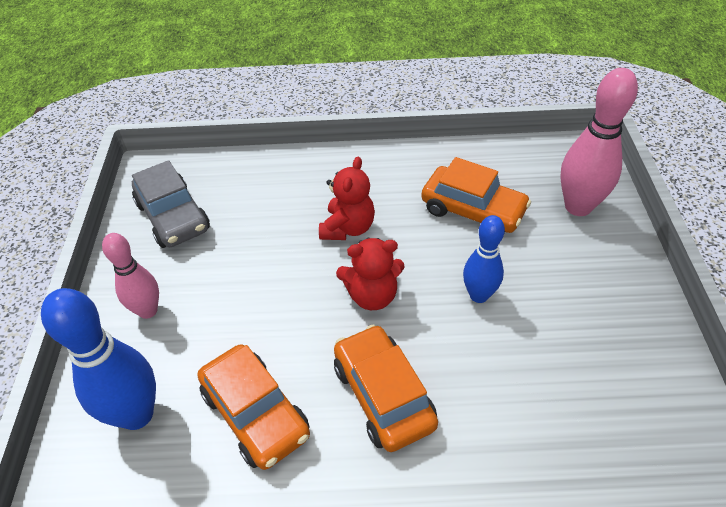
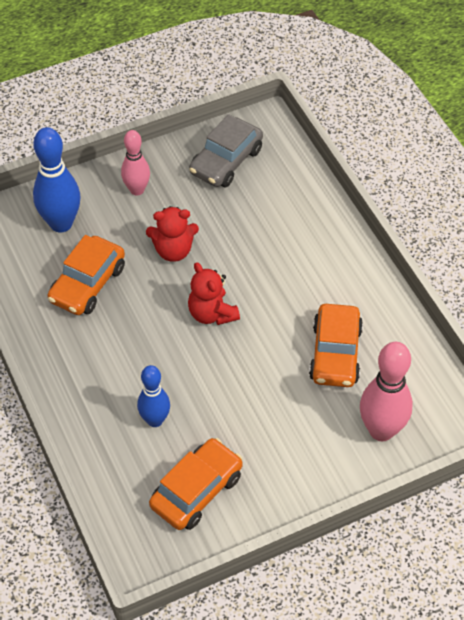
camera: 65 degrees right, 5 degrees up
(348, 228) = (271, 275): red teddy bear -> red teddy bear (173, 250)
(383, 395) = (131, 348): orange car -> orange car (196, 491)
(479, 295) = (244, 381): blue bowling pin -> blue bowling pin (155, 420)

